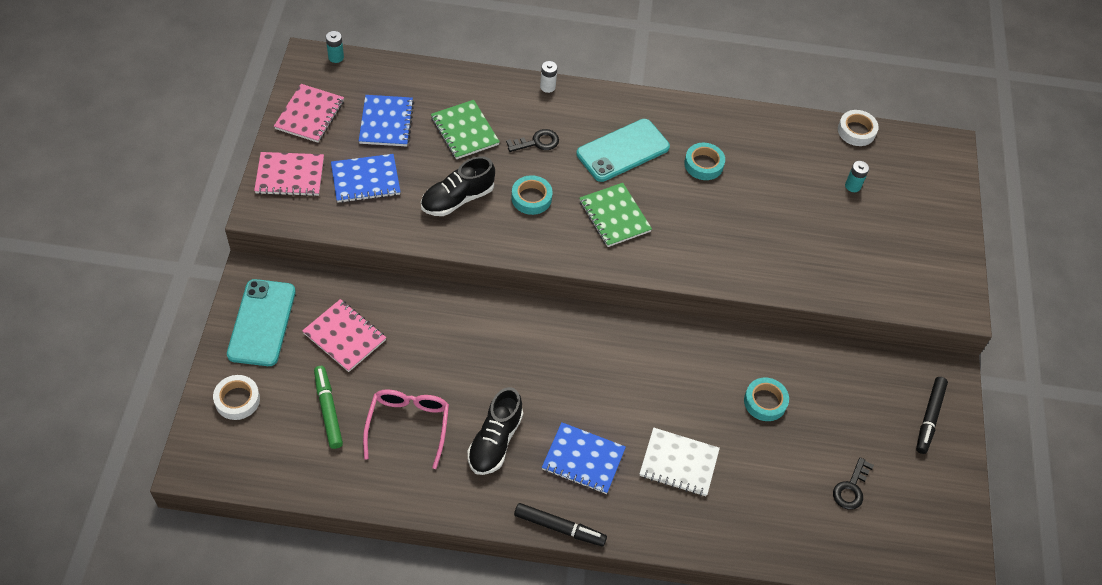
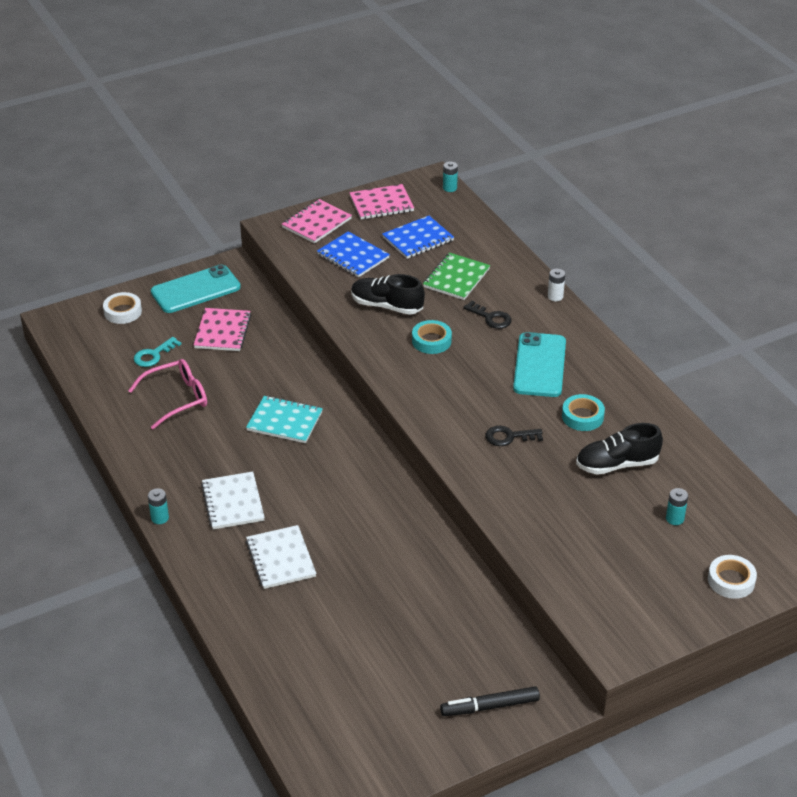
camera: 60 degrees right, 15 degrees down
(290, 176) = (316, 223): pink notebook -> pink notebook turned 75 degrees clockwise
(328, 410) = (154, 355): green marker -> turquoise key
(495, 441) = (205, 448): black shoe -> black shoe (617, 464)
(510, 361) = (284, 421): none -> turquoise notebook
(559, 527) = (160, 518): black marker -> turquoise battery
(583, 459) = (233, 502): blue notebook -> white notebook
(614, 216) = (465, 392): green notebook -> none
(622, 150) = (540, 365): turquoise phone -> turquoise phone turned 75 degrees clockwise
(765, 402) = (394, 585): turquoise tape -> none
(851, 488) = (359, 681): black key -> black key (509, 437)
(856, 131) = (745, 494): white tape -> white tape (731, 580)

